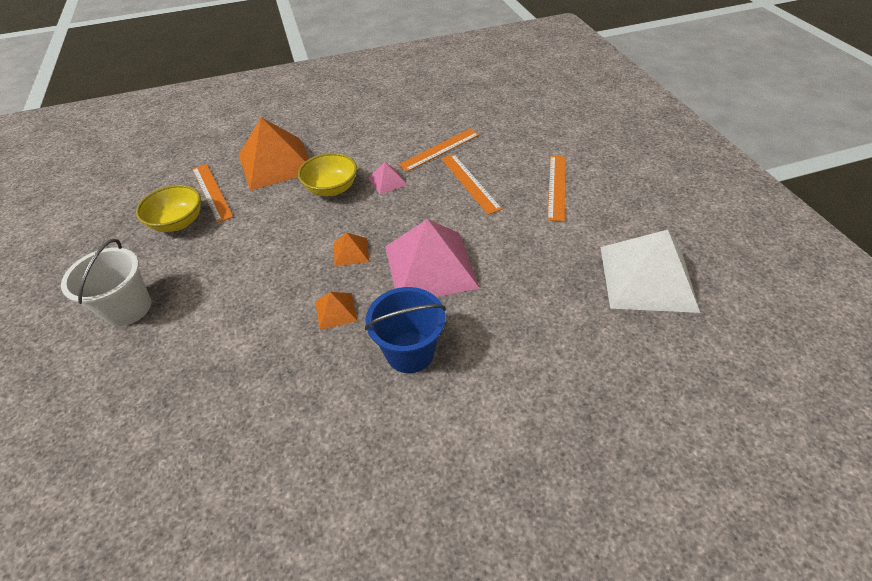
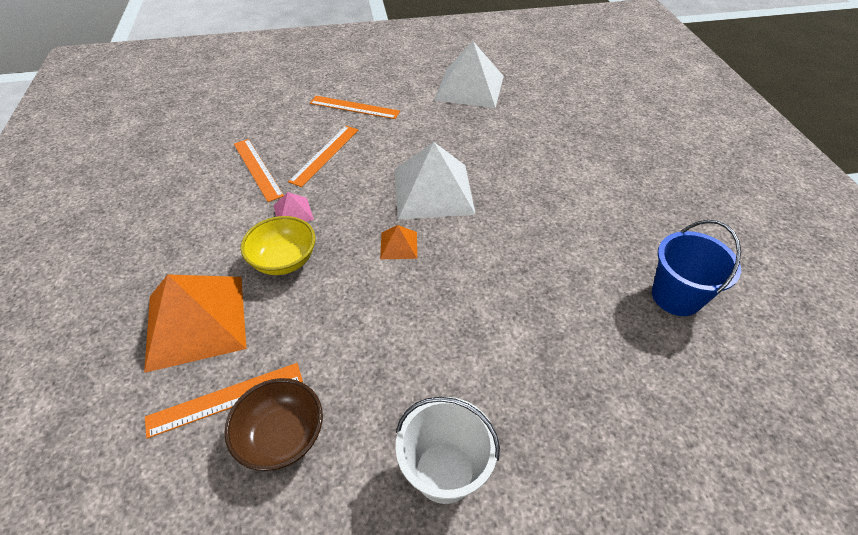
camera: 85 degrees left, 0 degrees up
(178, 222) = (282, 436): yellow bowl -> brown bowl
(336, 311) = (477, 257): orange pyramid -> none
(410, 352) = (529, 210): blue bucket -> blue bucket (676, 296)
(430, 266) = (433, 191): pink pyramid -> white pyramid
(470, 183) = (325, 155): orange ruler -> orange ruler turned 45 degrees counterclockwise

